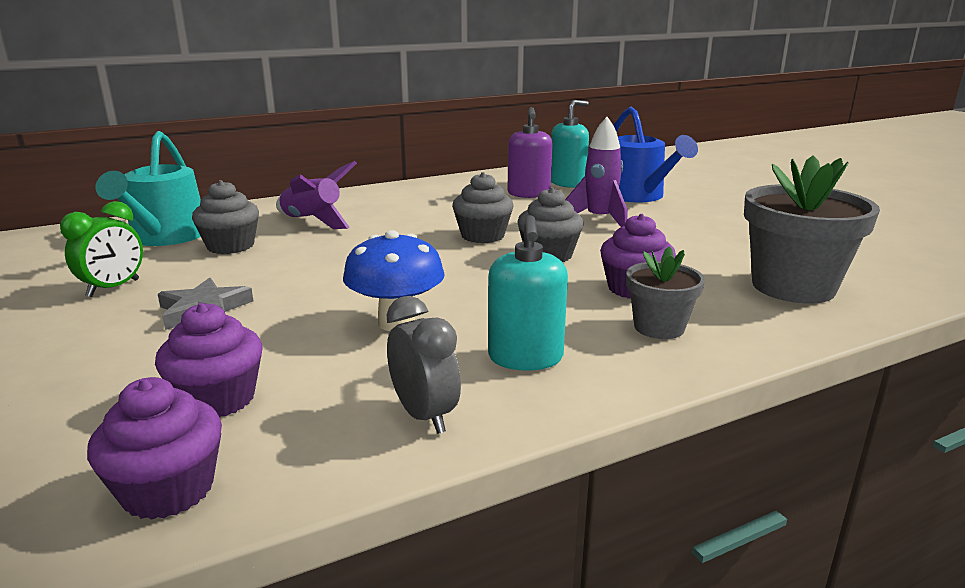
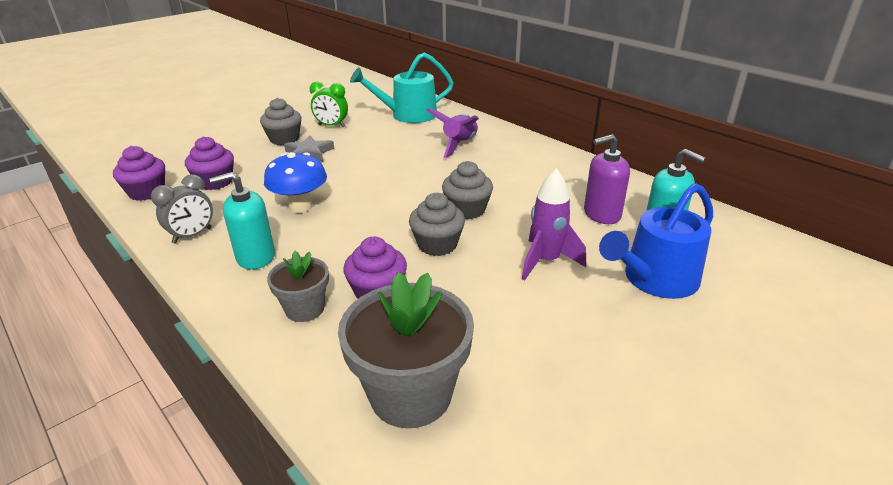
camera: 75 degrees right, 10 degrees up
(230, 246) = (402, 134): grey cupcake -> grey cupcake (284, 139)

